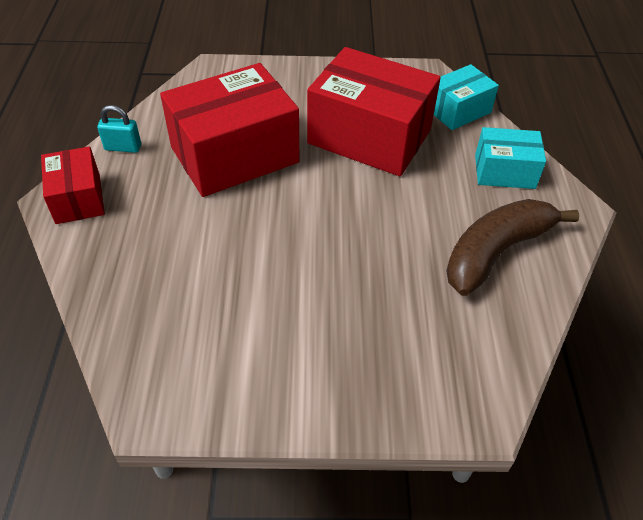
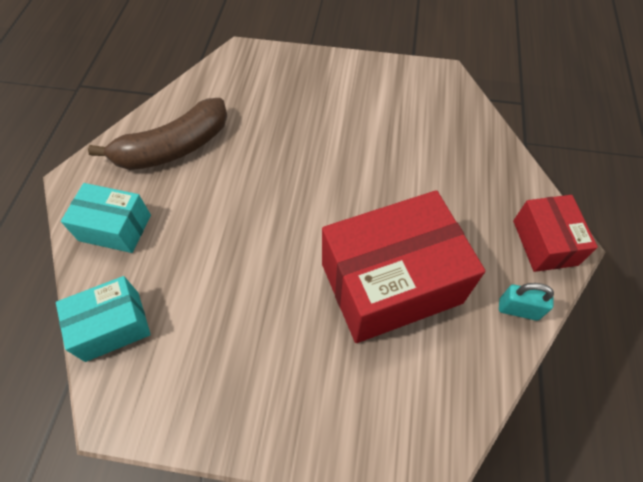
camera: 170 degrees left, 10 degrees up
(369, 137) = (236, 293): red box -> none

